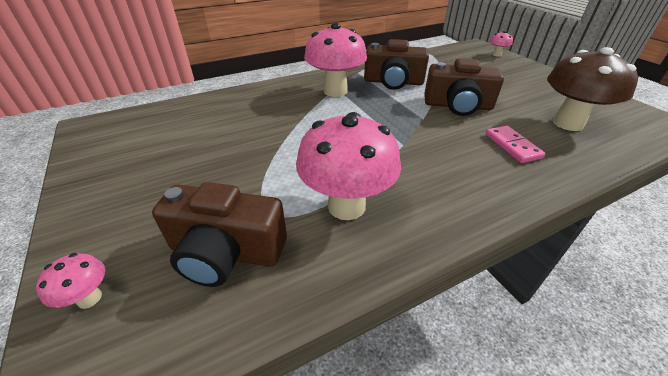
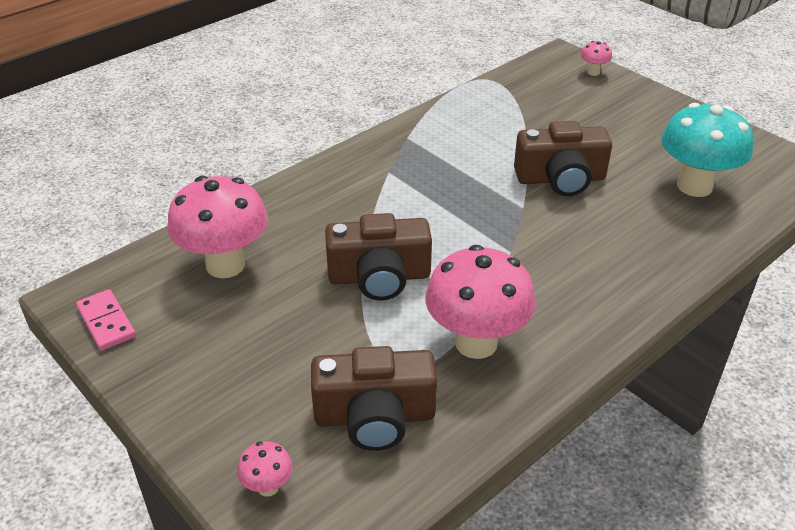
camera: 15 degrees left, 0 degrees up
(335, 91) = (391, 179): pink mushroom -> pink mushroom (225, 265)
(393, 82) = (464, 149): brown camera -> brown camera (379, 277)
(512, 146) = (635, 231): pink domino -> pink domino (106, 322)
(567, 123) = (694, 186): brown mushroom -> turquoise mushroom

